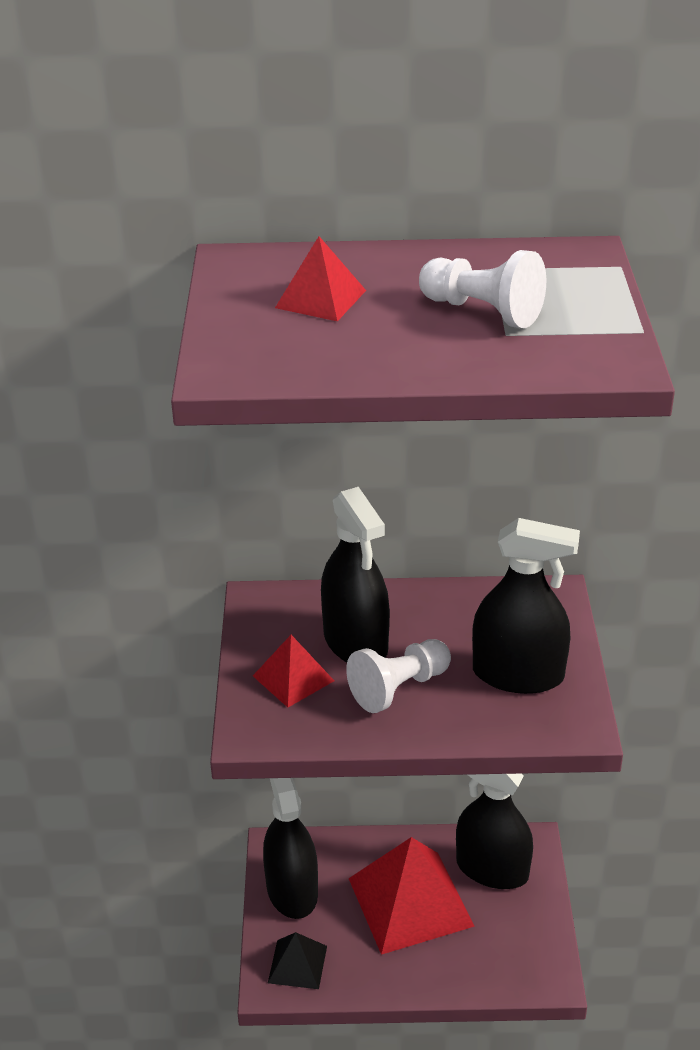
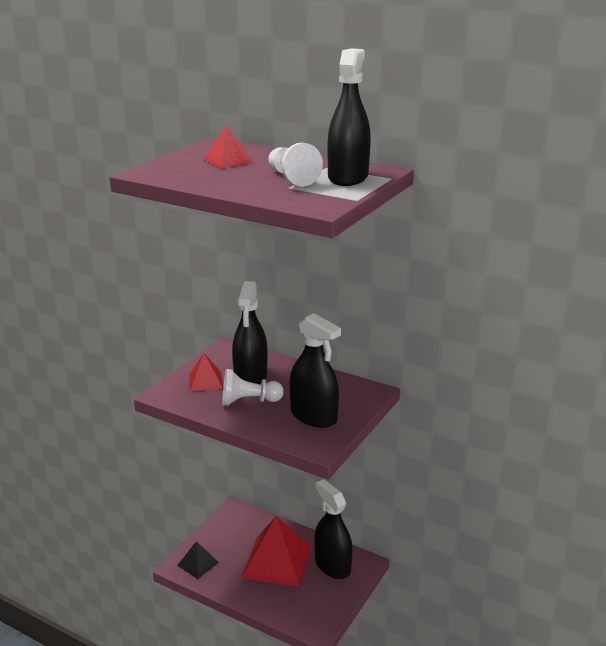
camera: 30 degrees right, 10 degrees down
(292, 891) = (224, 531): black spray bottle -> black spray bottle (348, 177)

